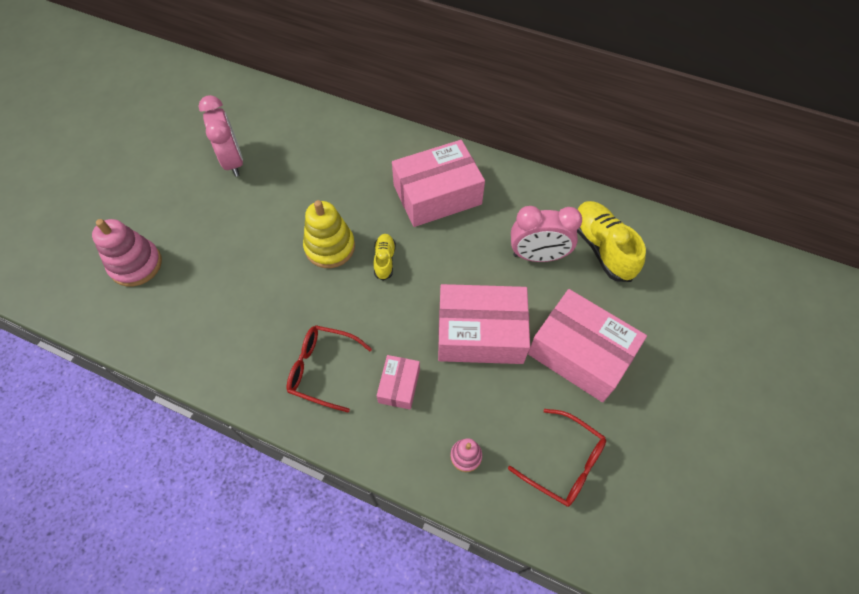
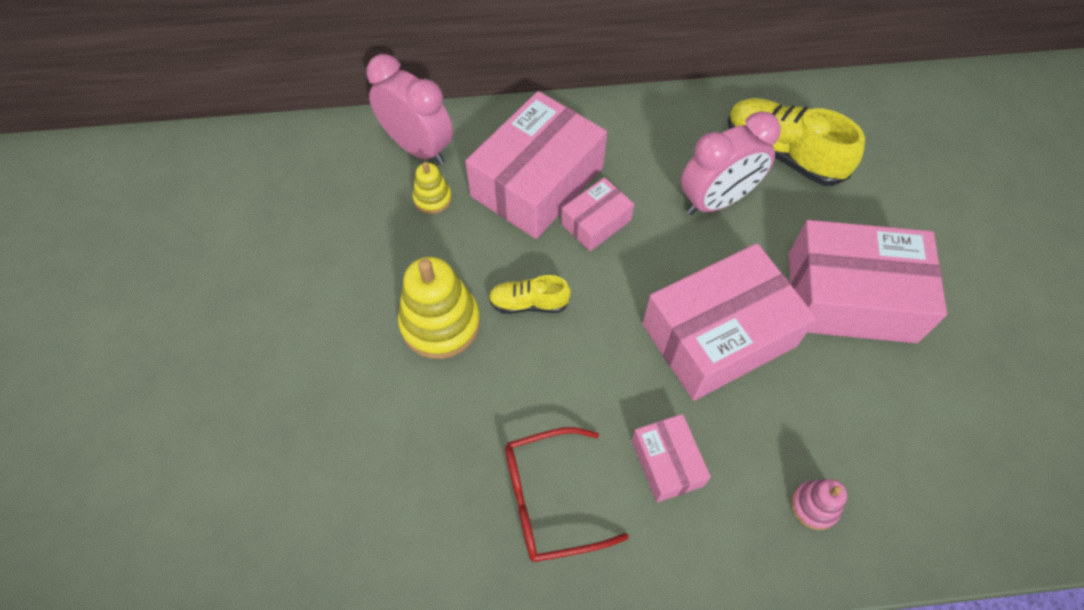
camera: 30 degrees left, 0 degrees up
(136, 265) = (153, 503): pink stacking toy -> none
(233, 161) = (207, 270): pink clock -> pink clock (418, 148)
(372, 177) = (432, 198): none -> yellow stacking toy
(384, 260) = (528, 303): yellow shoe -> yellow shoe turned 60 degrees counterclockwise
(455, 234) = (596, 222): none -> pink box
(564, 463) = (930, 444): red glasses -> none

